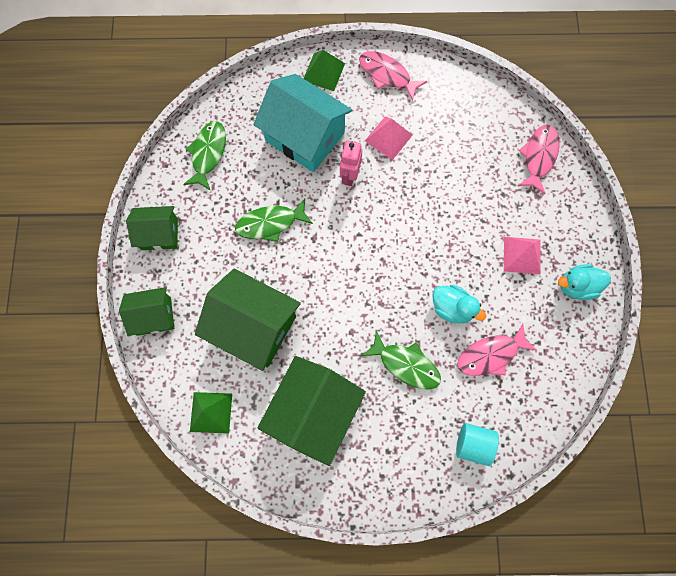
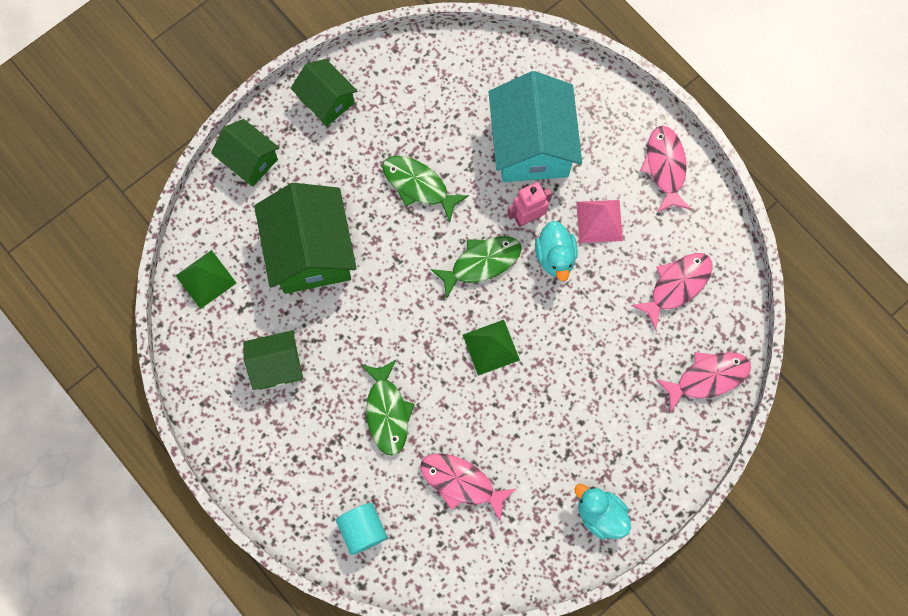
camera: 50 degrees right, 0 degrees up
(208, 154) = (438, 76): green fish -> green fish (481, 263)
(313, 412) = (277, 365): green house -> green house, size x0.57
(323, 72) = (614, 107): green pyramid -> green pyramid (491, 347)
(452, 308) = (477, 413): turquoise duck -> turquoise duck (555, 257)
(467, 128) = (677, 286): none -> pink fish
(522, 255) = (587, 438): pink pyramid -> none

